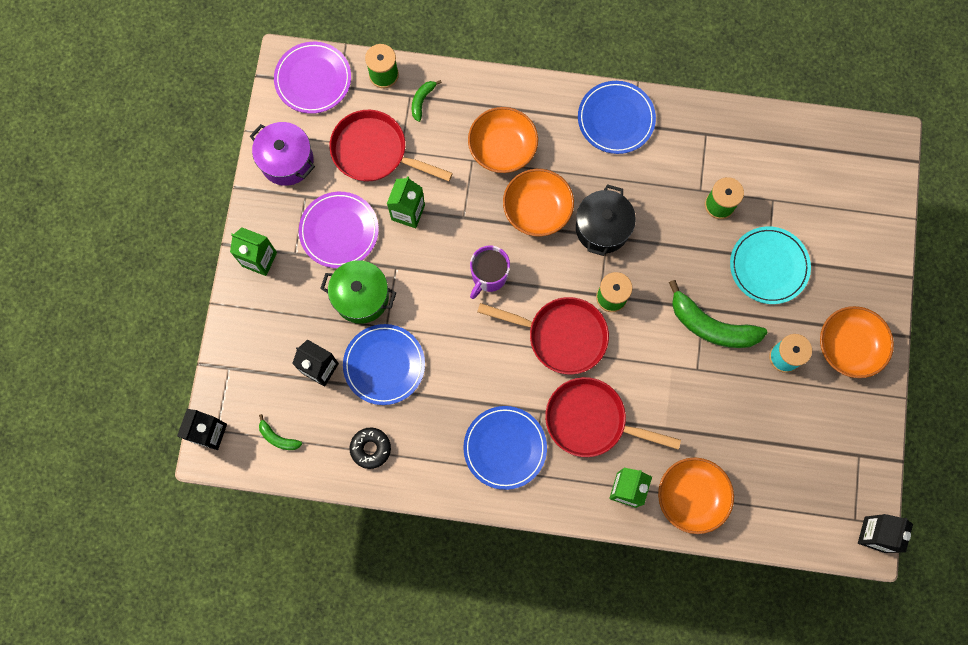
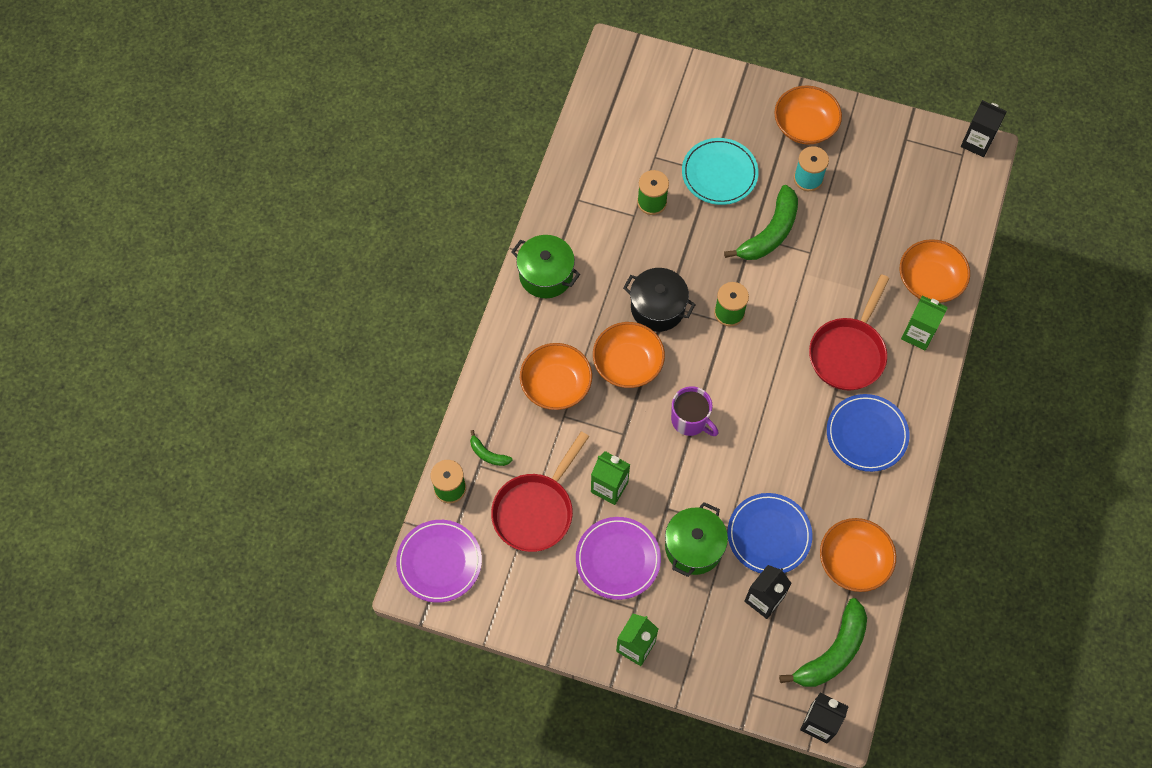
camera: 80 degrees left, 10 degrees down
(278, 437) = (832, 652): green banana -> green banana, size x2.10
(287, 161) = (529, 603): purple pot -> none
(370, 448) = (853, 561): black donut -> orange bowl
(561, 336) = (761, 364): red pan -> none
(616, 119) = (546, 275): blue plate -> green pot

